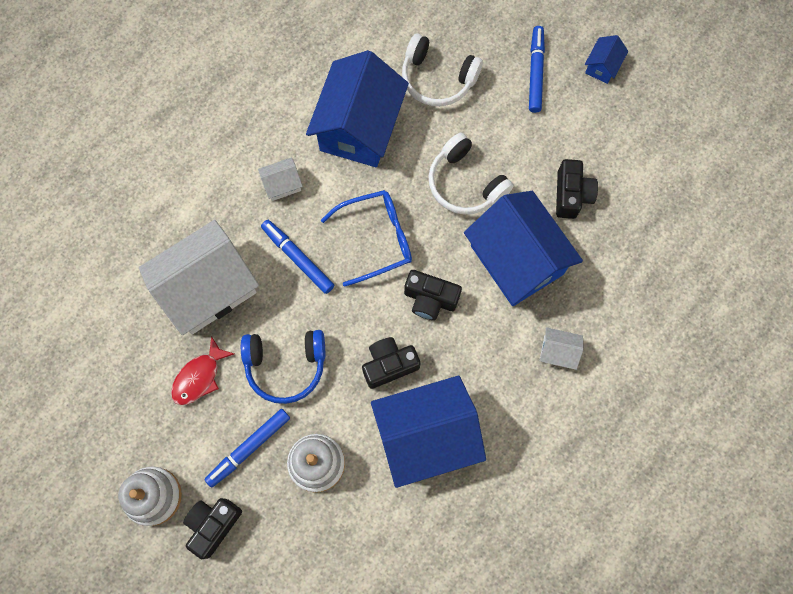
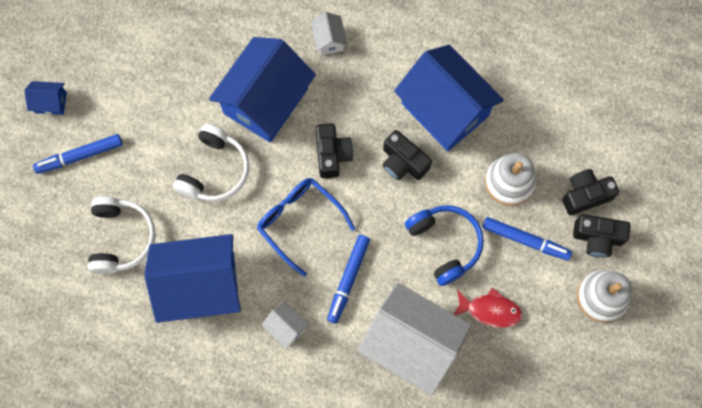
camera: 115 degrees left, 0 degrees up
(571, 195) = (187, 81): black camera -> black camera (585, 195)

